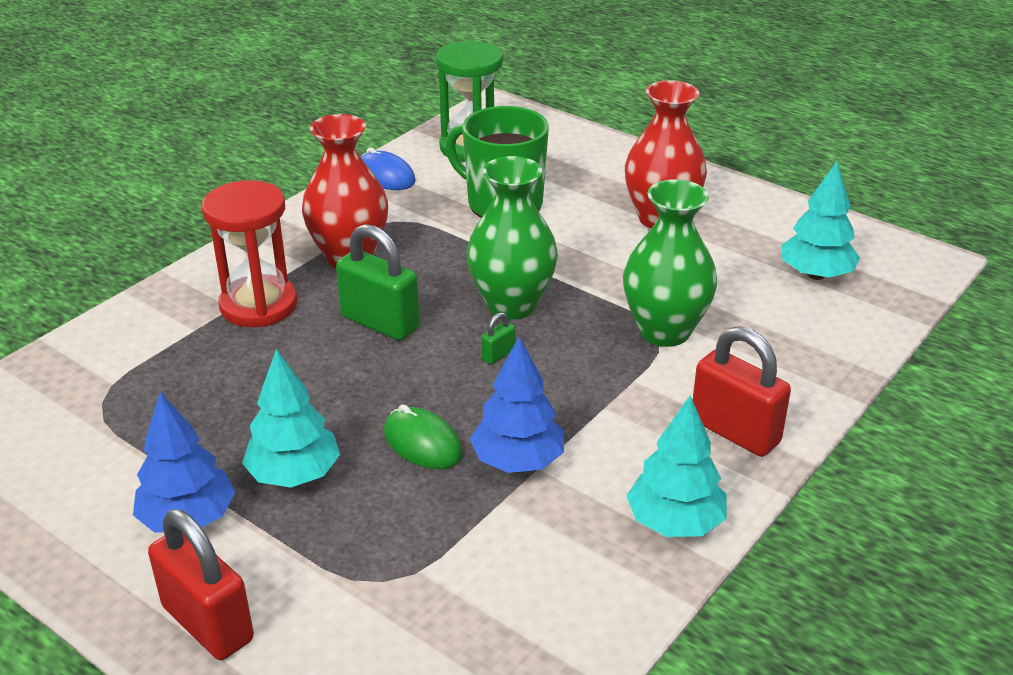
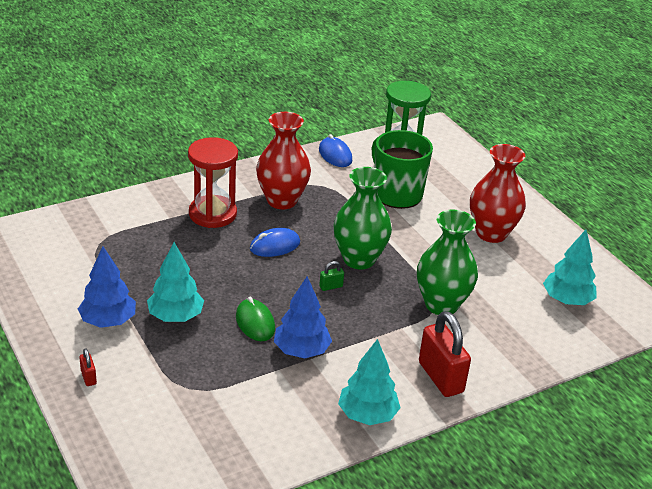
camera: 20 degrees right, 0 degrees up
(208, 623) = (88, 377): red padlock -> red padlock, size x0.43
(380, 322) = (274, 246): green padlock -> blue mouse

